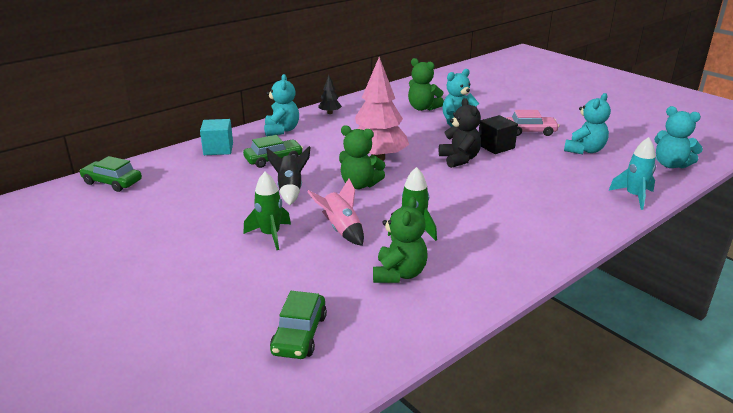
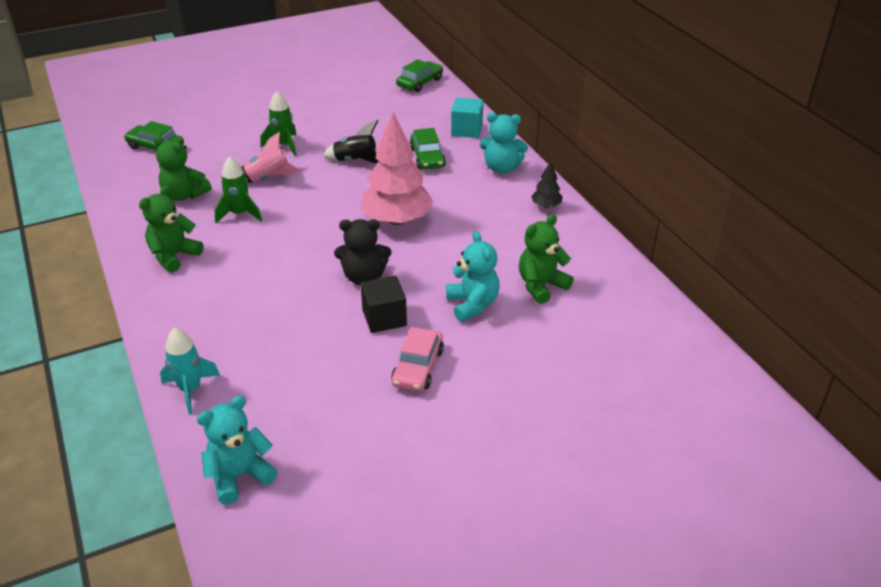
camera: 105 degrees right, 10 degrees up
(359, 184) = (343, 199): green teddy bear -> green teddy bear (174, 256)
(584, 150) = (331, 400): turquoise teddy bear -> none

